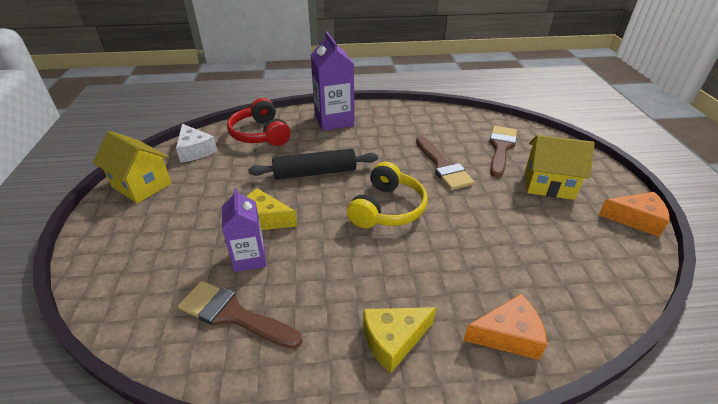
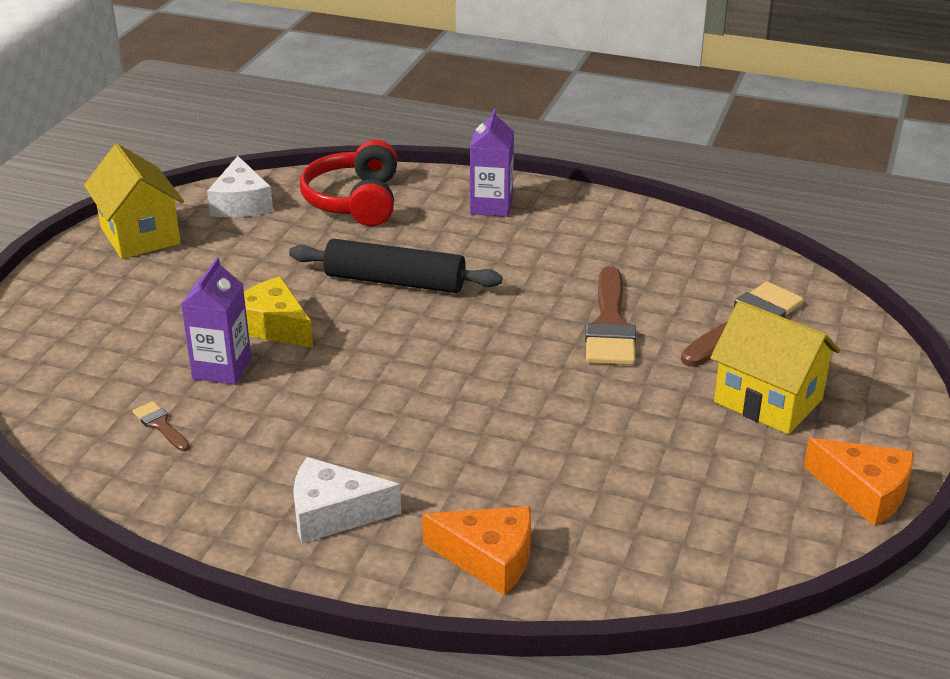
camera: 25 degrees right, 5 degrees down
(233, 315) = (160, 425): brown brush -> brown brush, size x0.47
(334, 120) = (491, 206): purple carton -> purple carton, size x0.64
(387, 208) = (462, 361): yellow headphones -> none
(393, 340) = (334, 513): yellow cheese -> white cheese

